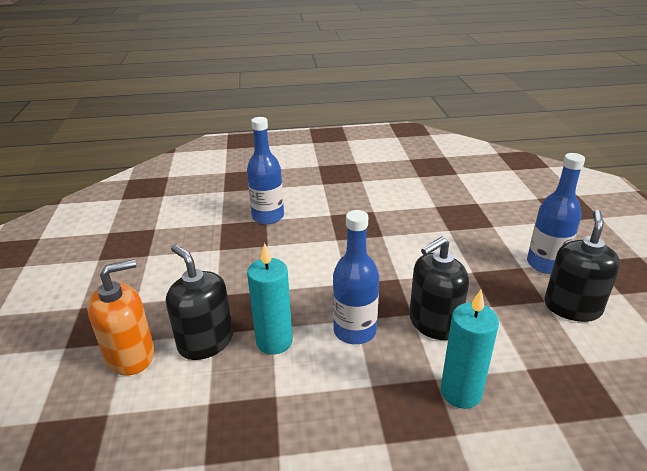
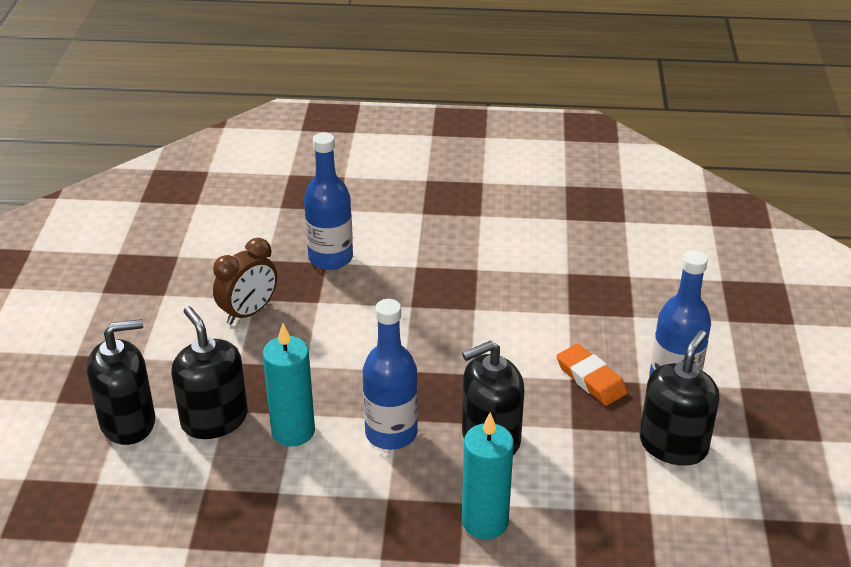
camera: 10 degrees right, 5 degrees up
(131, 355) = (128, 422): orange soap dispenser -> black soap dispenser
(216, 259) = (248, 312): none -> brown clock
(486, 270) = (591, 379): none -> orange eraser

